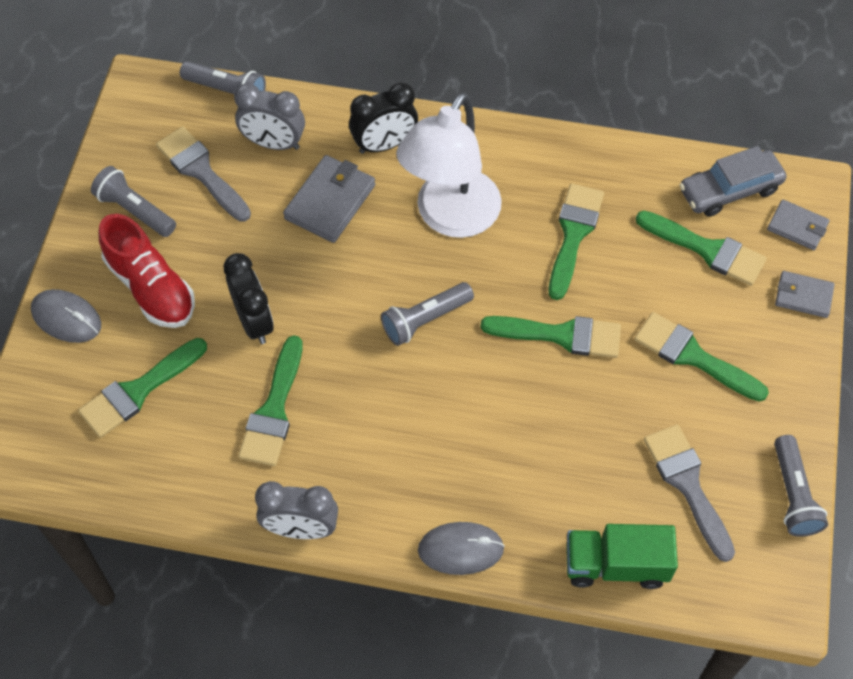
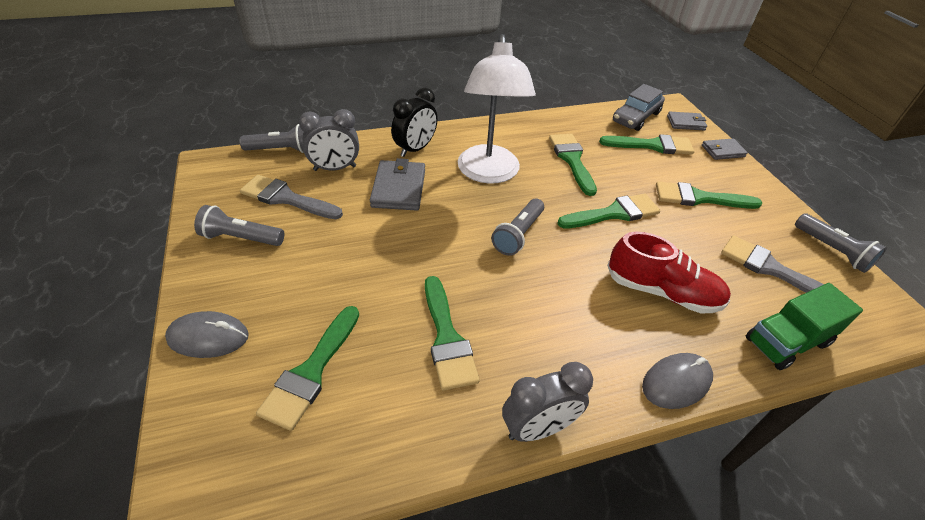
camera: 30 degrees left, 15 degrees down
(151, 288) = (283, 286): red shoe -> red shoe (662, 292)
(254, 321) = (388, 279): black clock -> none

